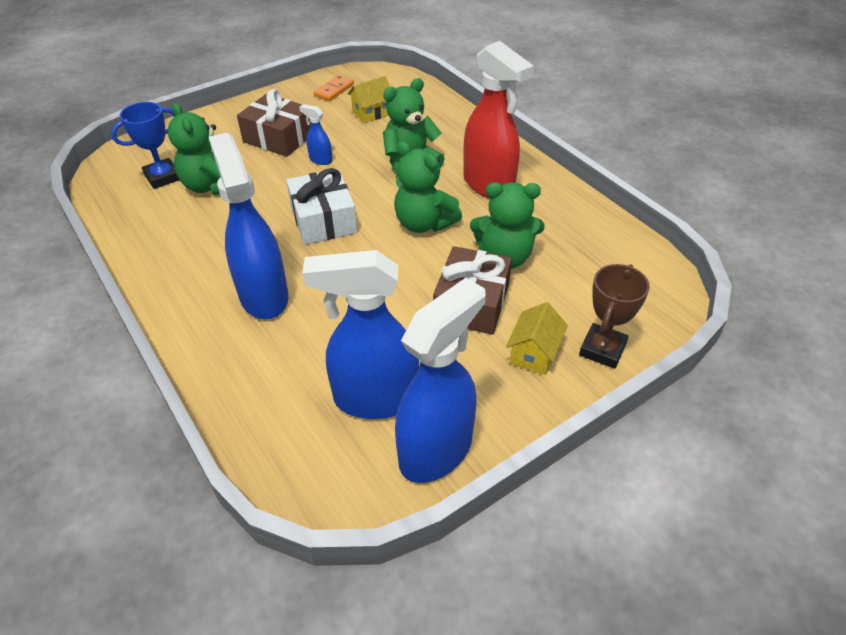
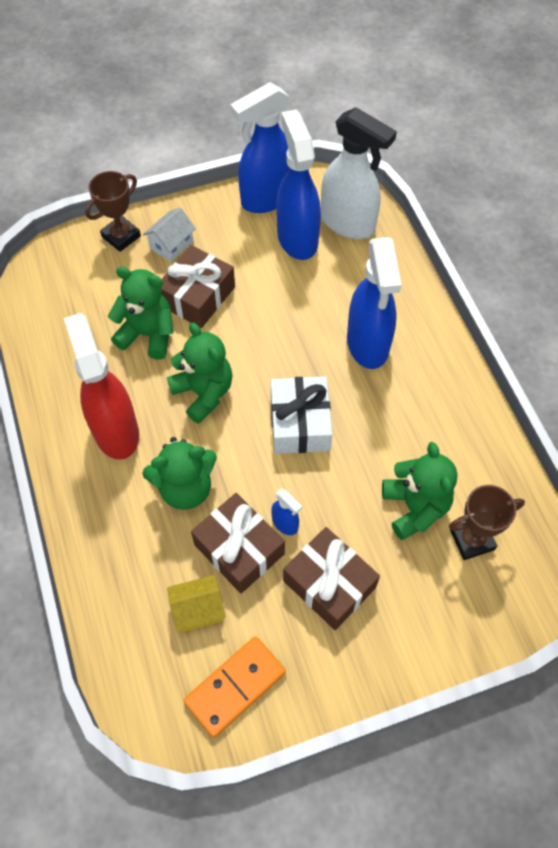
camera: 165 degrees left, 15 degrees up
(163, 177) = (472, 539): blue trophy -> brown trophy
(307, 437) = (348, 223): none -> white spray bottle
(334, 90) = (235, 687): orange domino -> orange domino, size x1.55
(353, 142) = (239, 549): none -> brown gift
(374, 399) = (297, 238): blue spray bottle -> blue spray bottle turned 120 degrees counterclockwise
(534, 353) = (171, 245): yellow house -> white house

